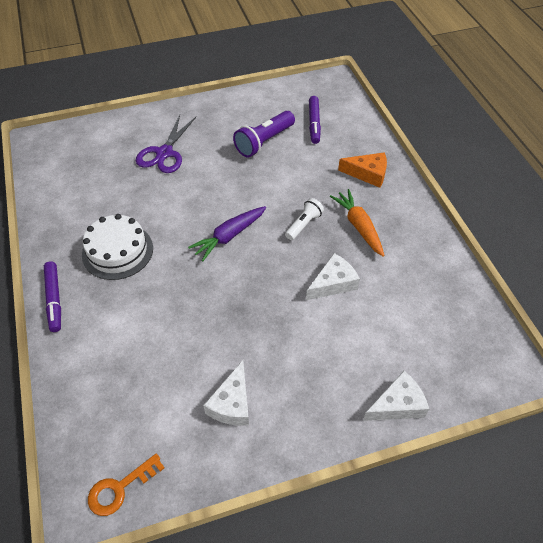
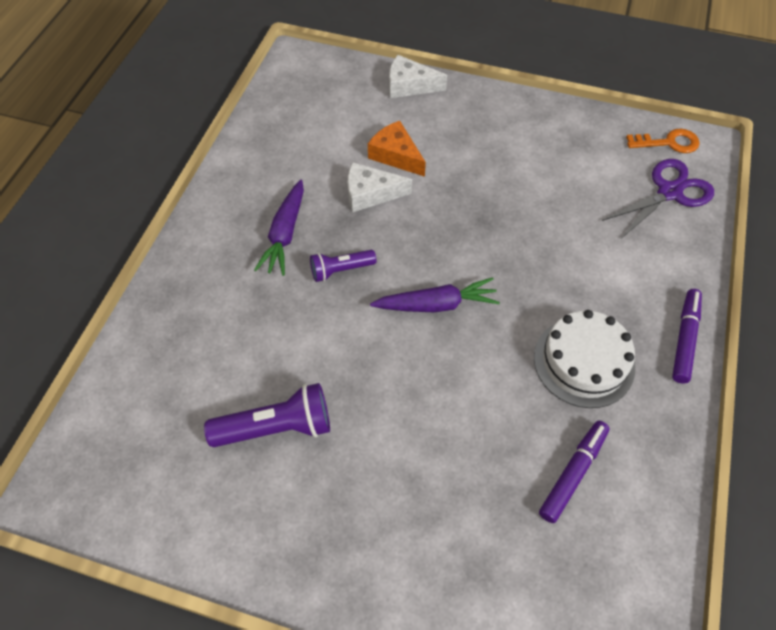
camera: 145 degrees left, 5 degrees up
(164, 153) = (435, 501): purple scissors -> purple scissors (669, 192)
(232, 403) = (543, 150): white cheese -> none
(304, 224) = (340, 270): white flashlight -> purple flashlight
(314, 123) = (177, 417): purple marker -> purple marker (573, 473)
(359, 226) = (285, 234): orange carrot -> purple carrot
(368, 174) = (202, 291): orange cheese -> orange cheese (396, 155)

